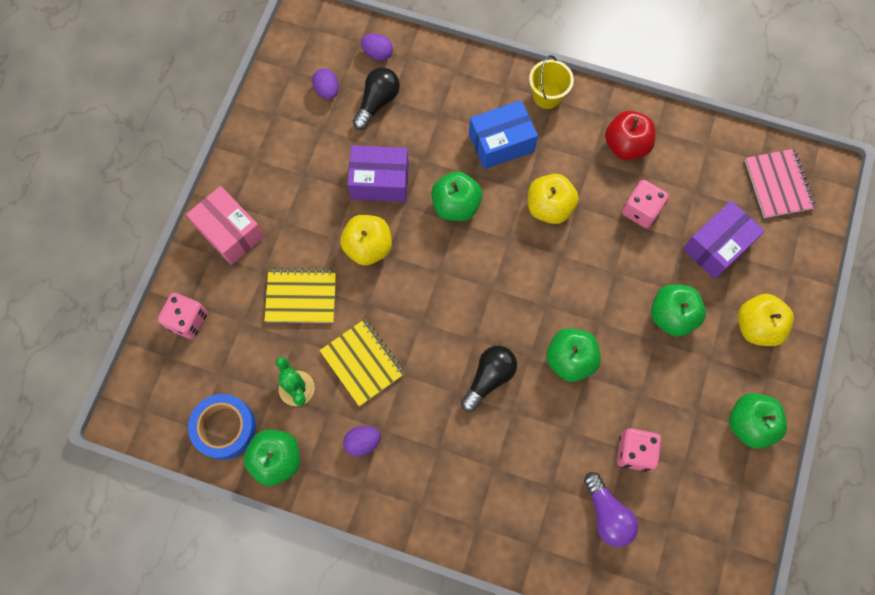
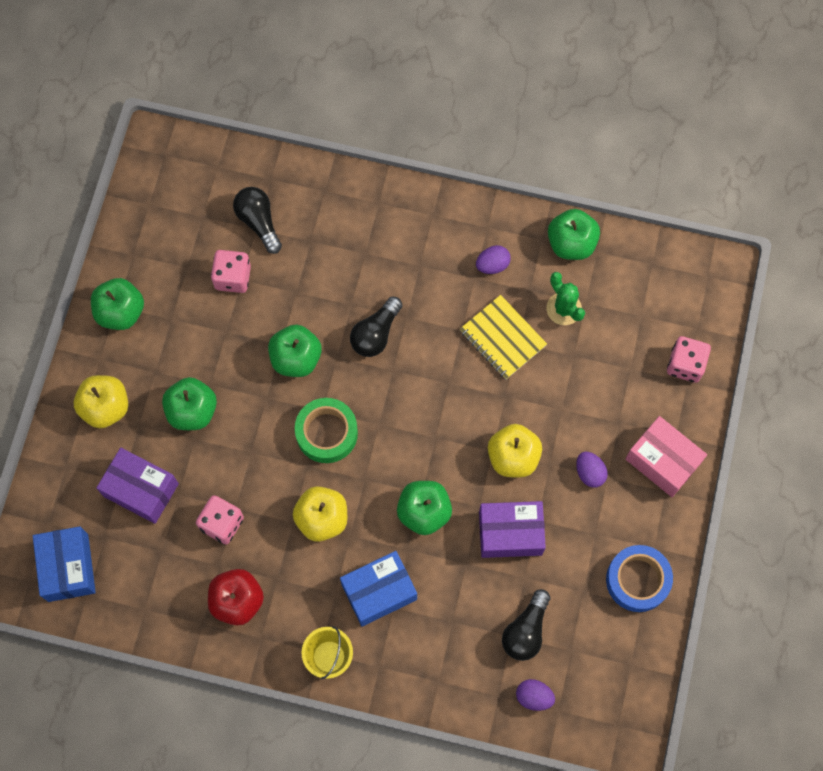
camera: 175 degrees right, 0 degrees up
(225, 428) = (626, 267): blue tape -> blue tape (637, 580)
(301, 296) = (575, 399): yellow notebook -> none
(327, 90) = (586, 641): purple egg -> purple egg (589, 473)
(542, 284) = (326, 433): none -> green tape
(607, 514) = (259, 222): purple light bulb -> black light bulb
(717, 246) = (141, 490): purple box -> purple box turned 75 degrees clockwise
(778, 184) = (68, 567): pink notebook -> blue box

